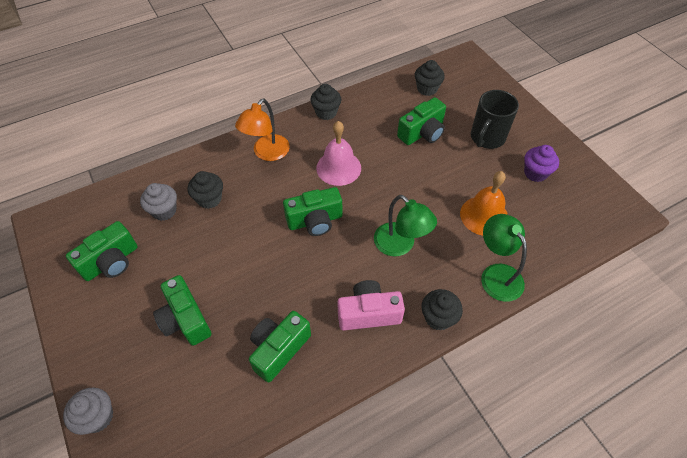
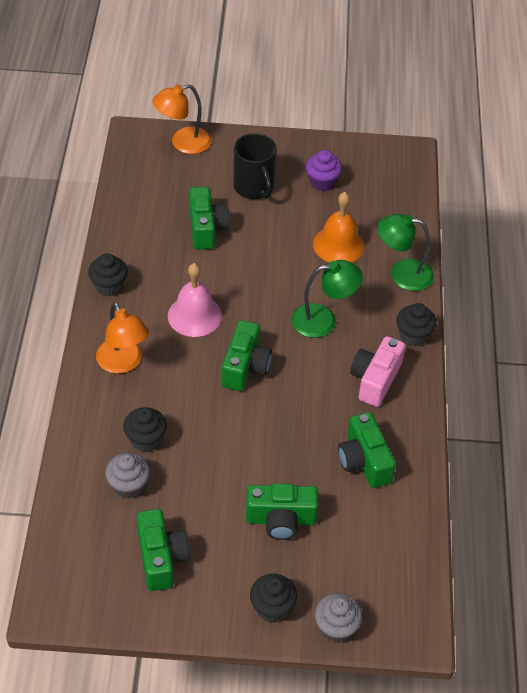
camera: 60 degrees left, 5 degrees down
(427, 89) = (151, 190): black cupcake -> black cupcake (272, 608)
(485, 82) = (183, 143): none -> orange lamp

